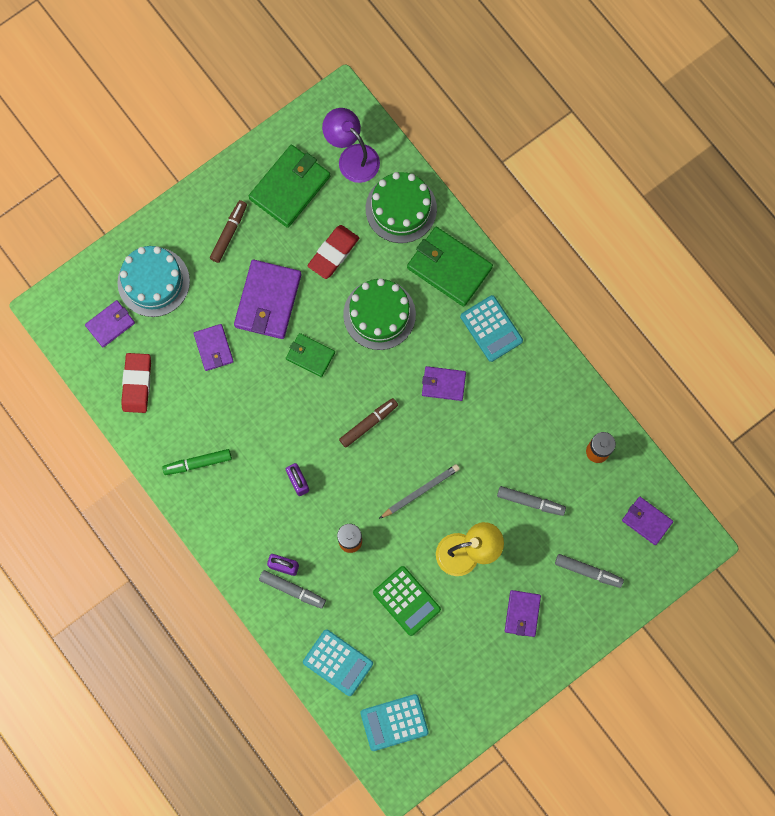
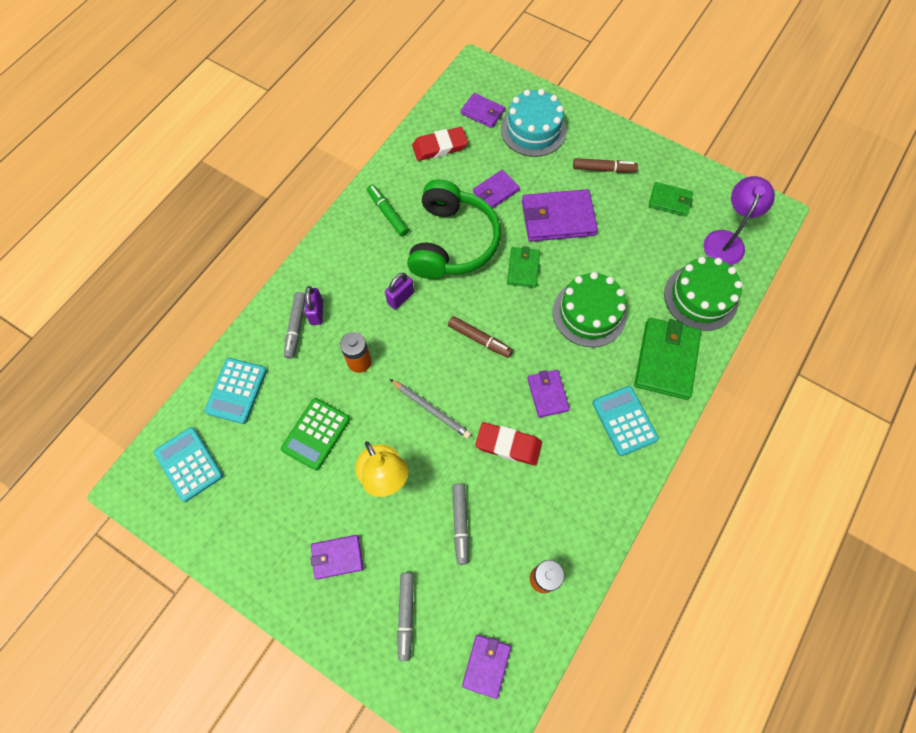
camera: 70 degrees right, 10 degrees down
(255, 412) = (452, 242): none -> green headphones
(290, 187) = (670, 201): green wallet -> green wallet, size x0.57
(333, 253) = (628, 255): red eraser -> red eraser (508, 445)
(491, 328) = (624, 421): turquoise calculator -> turquoise calculator turned 120 degrees clockwise

